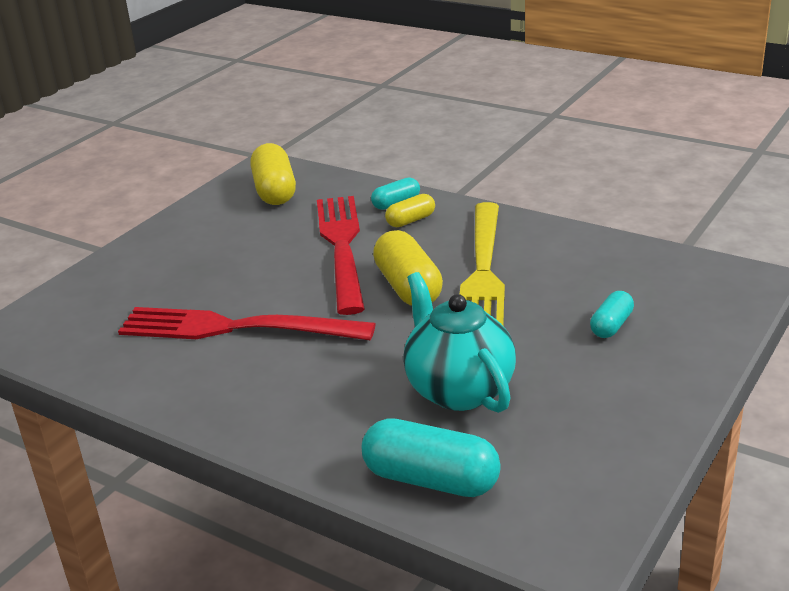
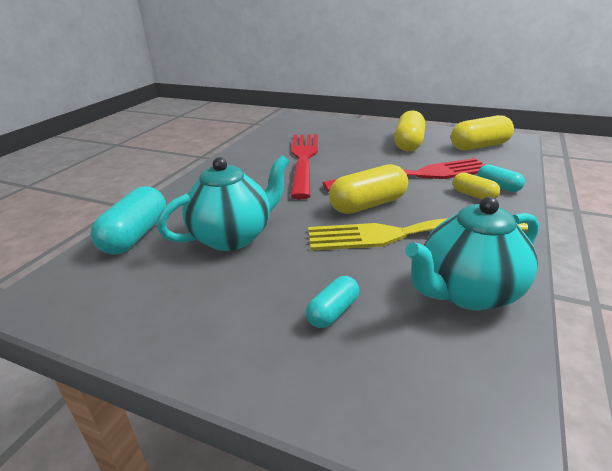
camera: 80 degrees right, 0 degrees up
(229, 236) = (409, 143): none -> yellow capsule
(588, 256) = (468, 292): none -> turquoise teapot
(611, 325) = (333, 312): turquoise capsule -> turquoise capsule turned 75 degrees counterclockwise

